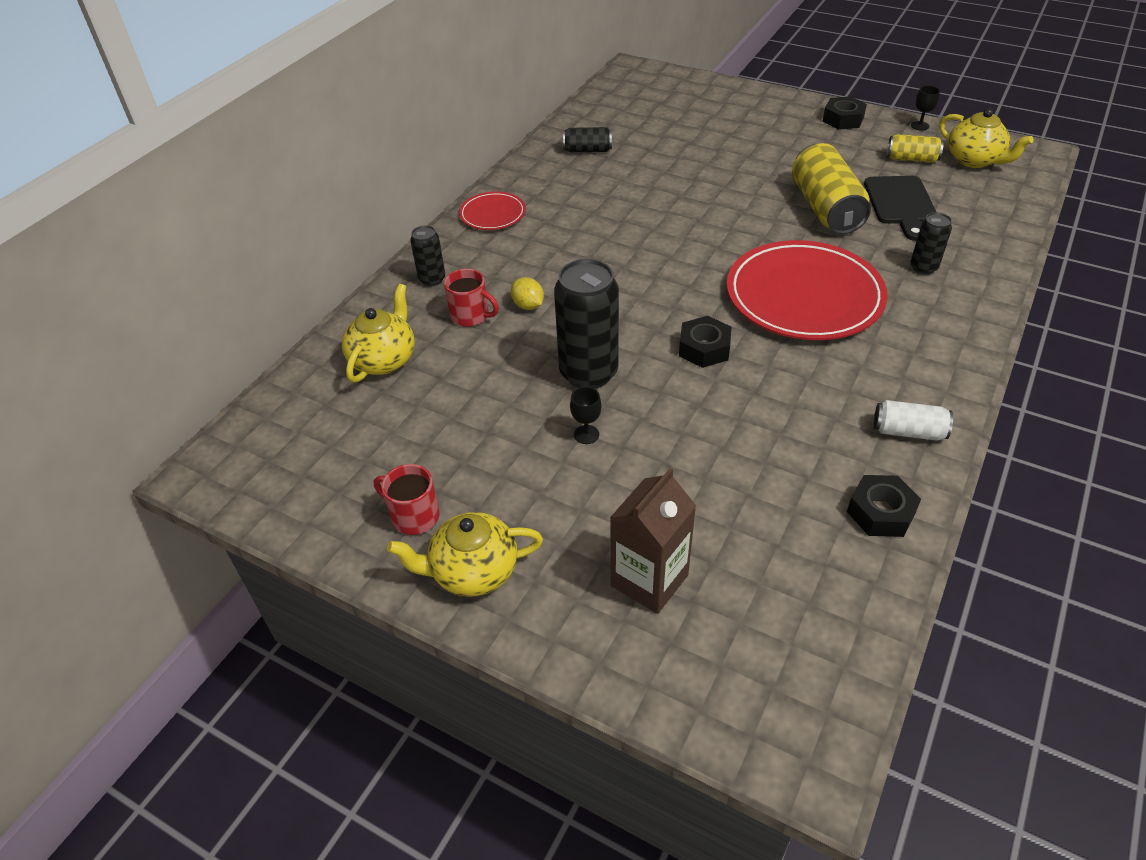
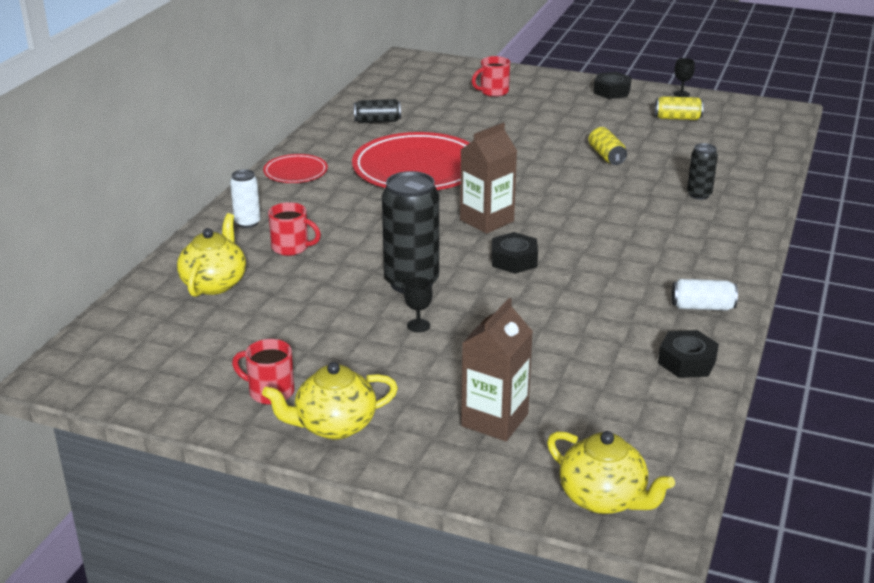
camera: 10 degrees left, 15 degrees down
(432, 279) = (247, 223): black can -> white can
(528, 305) = (344, 237): yellow lemon -> none
(682, 291) = (487, 220): none -> brown carton
(715, 116) = (493, 92): none -> red mug
(804, 296) = (597, 219): red plate -> red plate (418, 169)
(825, 208) = (606, 156): yellow can -> yellow can, size x0.52
(900, 204) = (672, 150): black cutting board -> none
(974, 160) = (733, 117): yellow teapot -> yellow teapot (604, 498)

